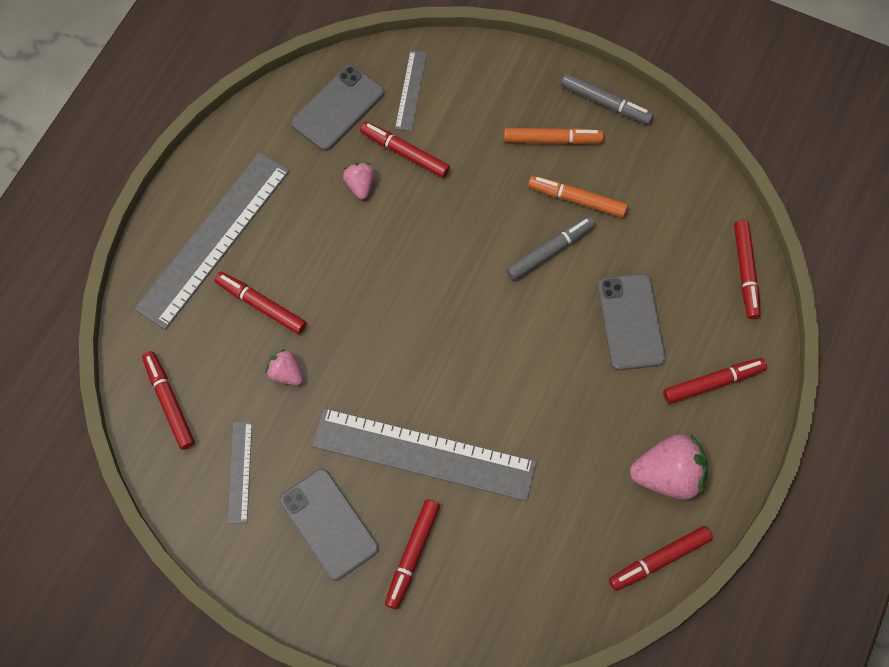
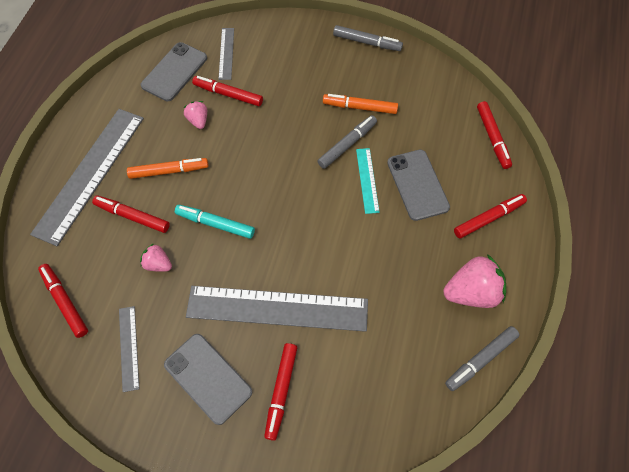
camera: 10 degrees left, 5 degrees down
(363, 332) = (215, 224): none -> turquoise marker
(552, 139) = (334, 71): orange marker -> orange marker (169, 171)
(566, 305) = (367, 180): none -> turquoise ruler
(659, 560) = (480, 360): red marker -> grey marker

